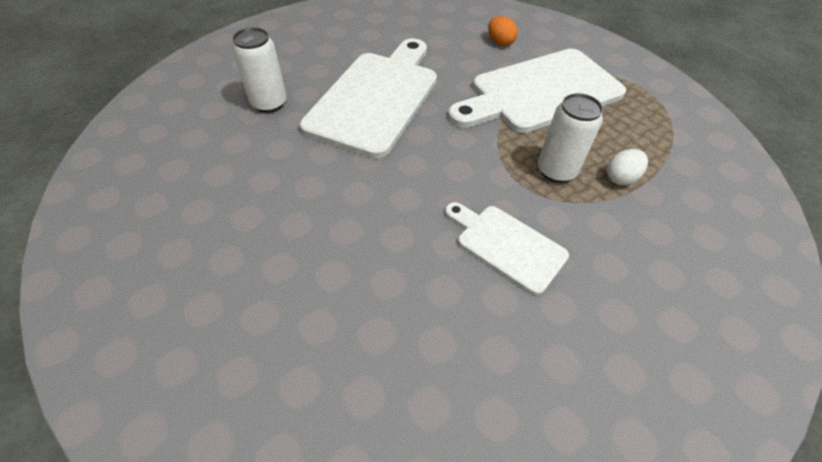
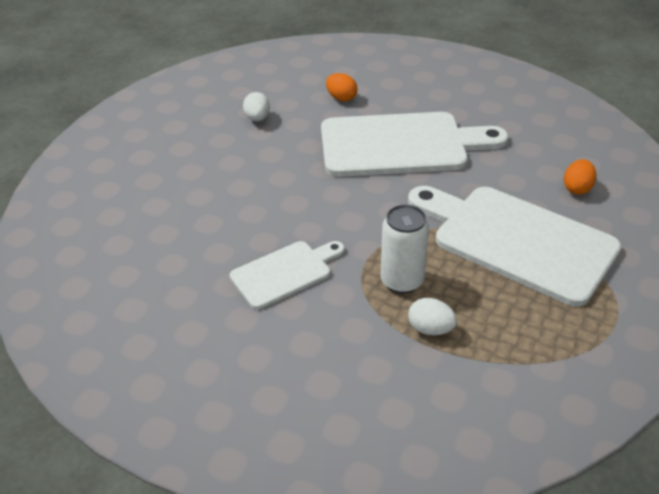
camera: 65 degrees right, 10 degrees down
(238, 173) = (257, 118): none -> white egg
(269, 103) = (341, 98): white can -> orange egg
(506, 245) = (285, 273): white cutting board -> white cutting board turned 45 degrees clockwise

